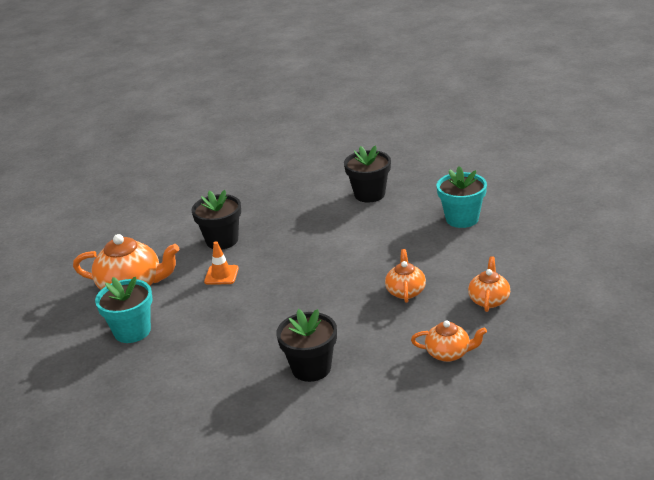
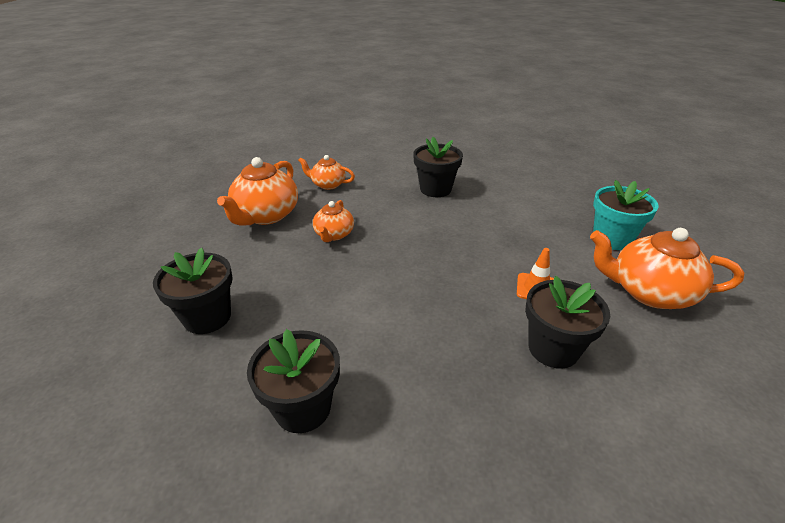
camera: 175 degrees left, 5 degrees up
(462, 219) = (207, 317): turquoise flower pot -> black flower pot
(489, 300) = (266, 215): orange teapot -> orange teapot, size x1.73

